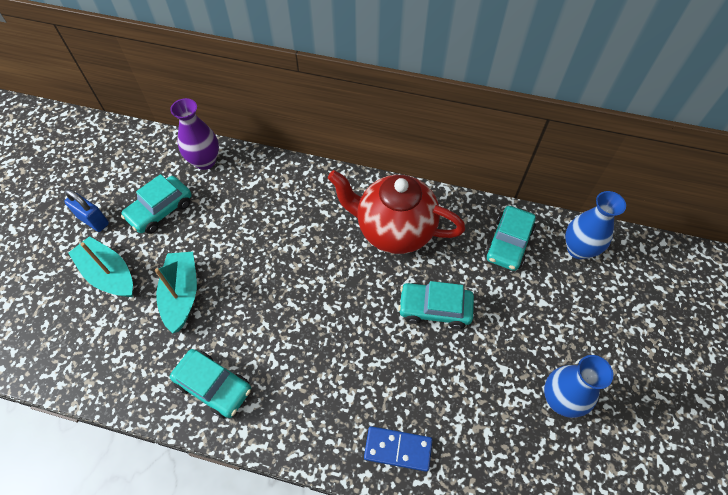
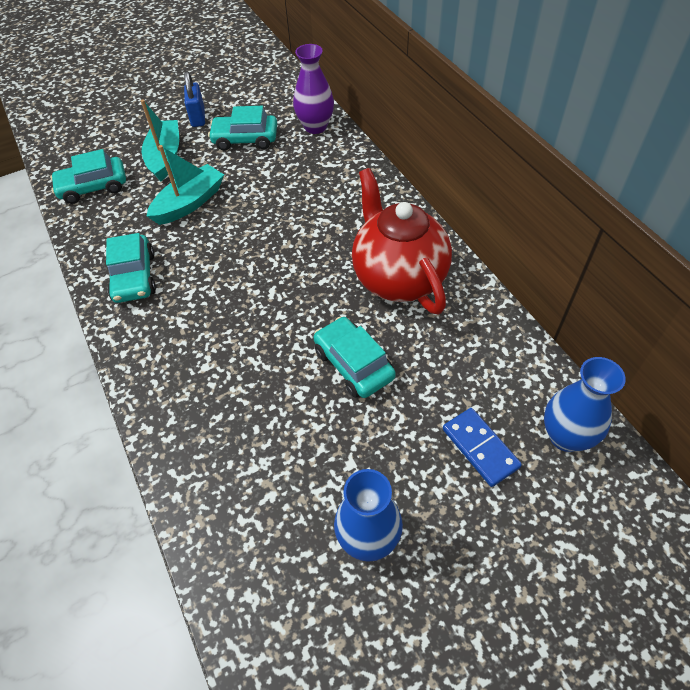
camera: 50 degrees right, 5 degrees down
(398, 449) = (190, 435): blue domino -> blue domino (480, 448)
(508, 243) = (494, 371): turquoise car -> turquoise car (93, 187)

